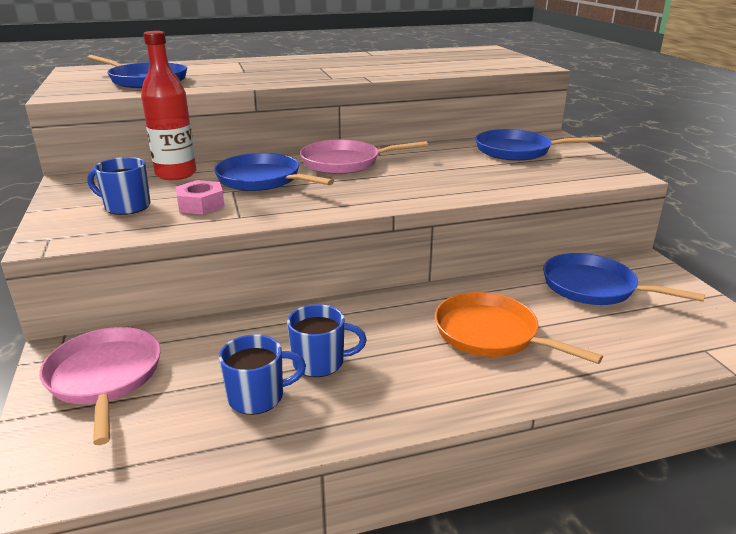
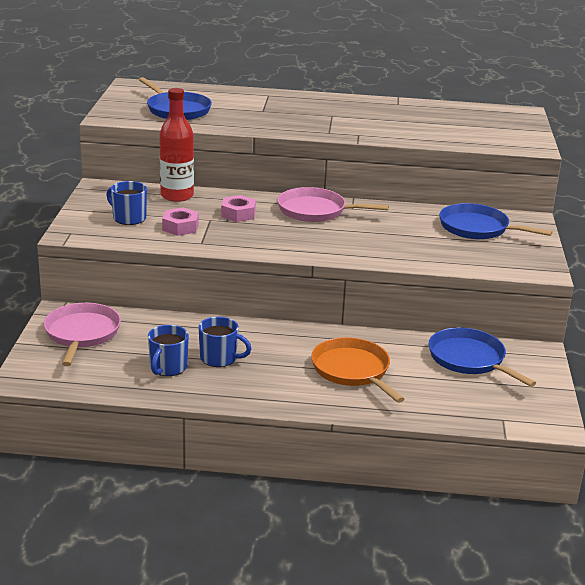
camera: 20 degrees right, 0 degrees up
(258, 397) = (168, 368): blue mug -> blue mug turned 105 degrees clockwise
(262, 179) = (238, 214): blue pan -> pink nut

